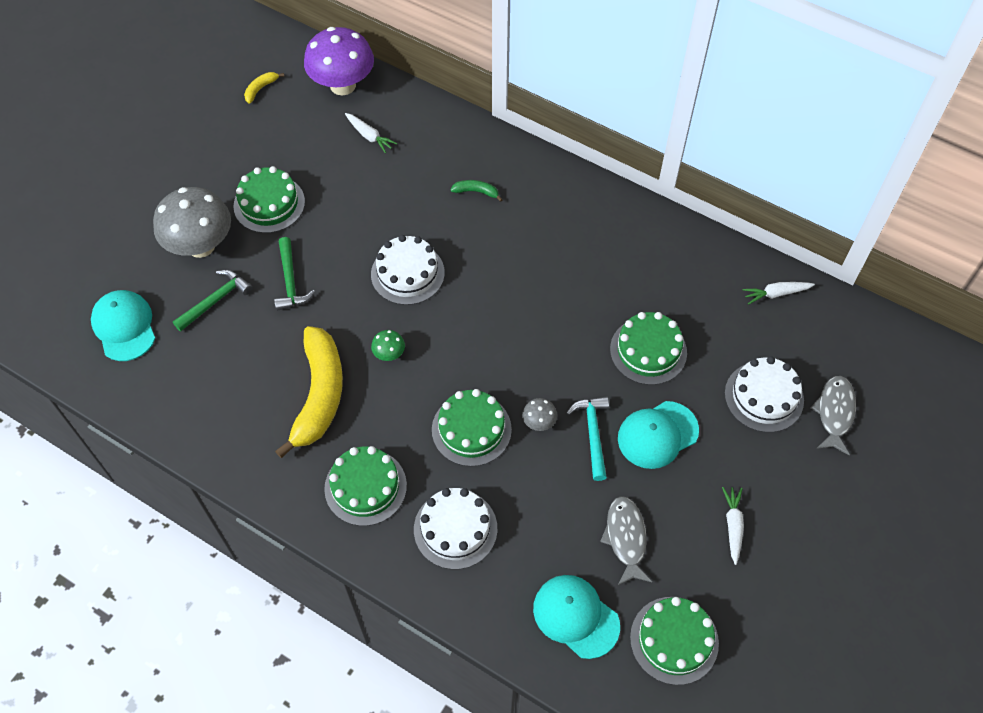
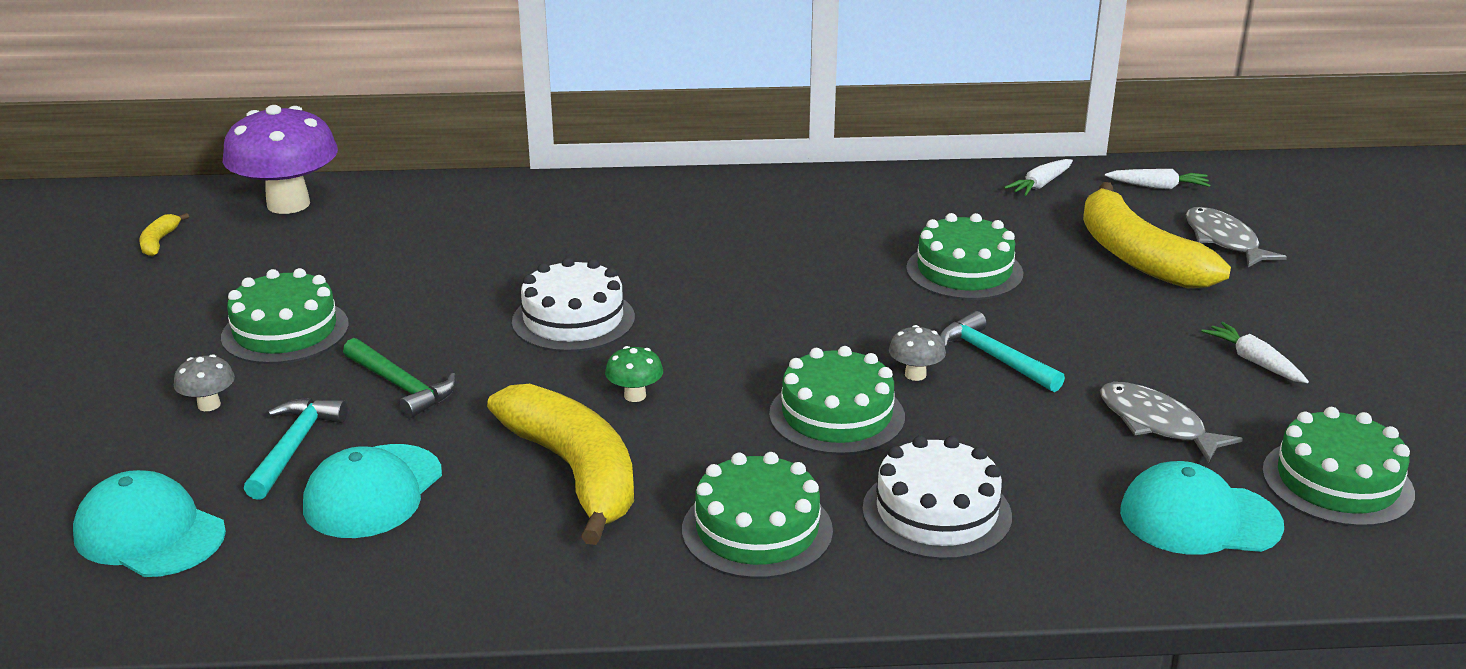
camera: 35 degrees left, 30 degrees down
(201, 246) = (209, 405): grey mushroom -> grey mushroom, size x0.42
(215, 300) = (294, 447): green hammer -> turquoise hammer
(369, 136) = (377, 231): white carrot -> white carrot (1158, 187)
(476, 192) = (585, 228): green banana -> none
(657, 435) = (1068, 328): turquoise cap -> turquoise cap (373, 492)
(764, 397) = (1137, 257): white cake -> yellow banana

